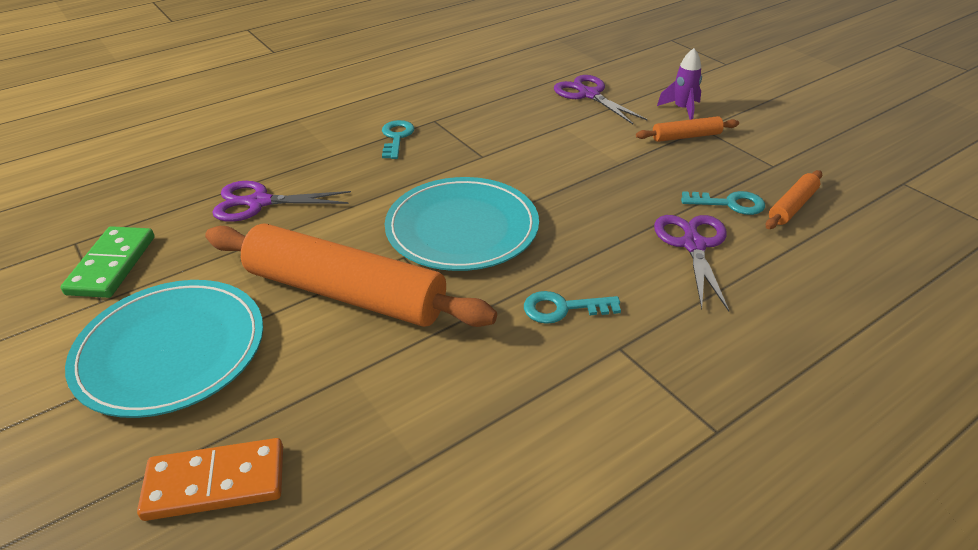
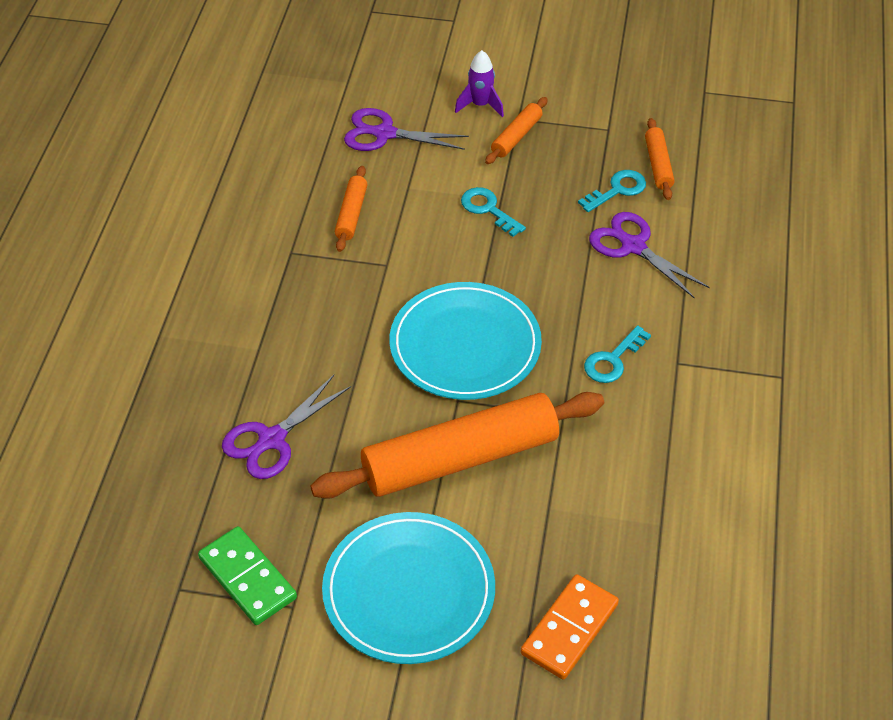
camera: 45 degrees left, 10 degrees up
(396, 137) = (285, 294): turquoise key -> turquoise key (488, 209)
(502, 121) = (351, 214): none -> orange rolling pin

